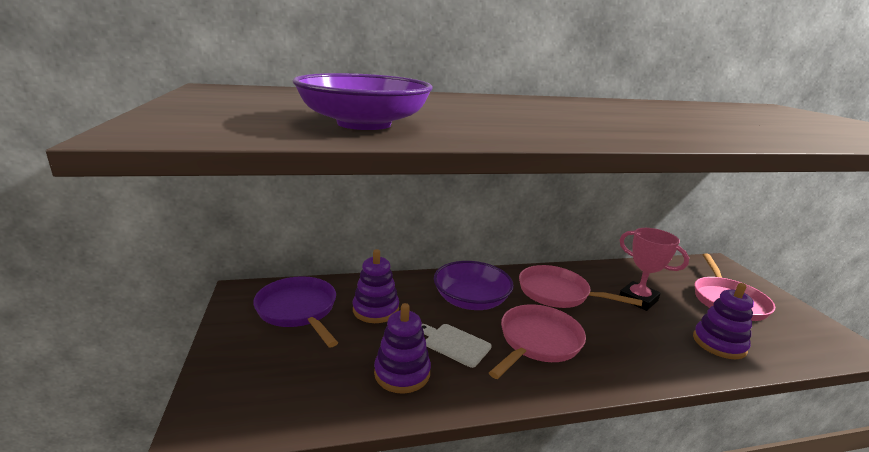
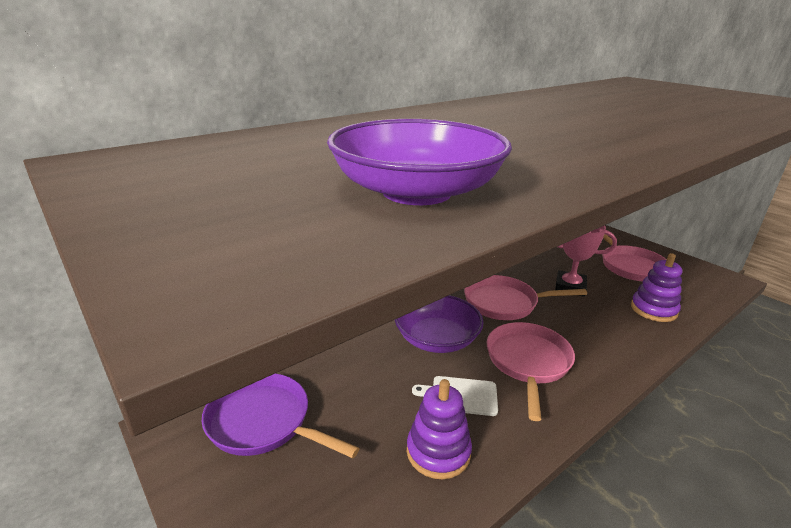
camera: 25 degrees left, 5 degrees up
(375, 310) = (352, 387): purple stacking toy -> none

